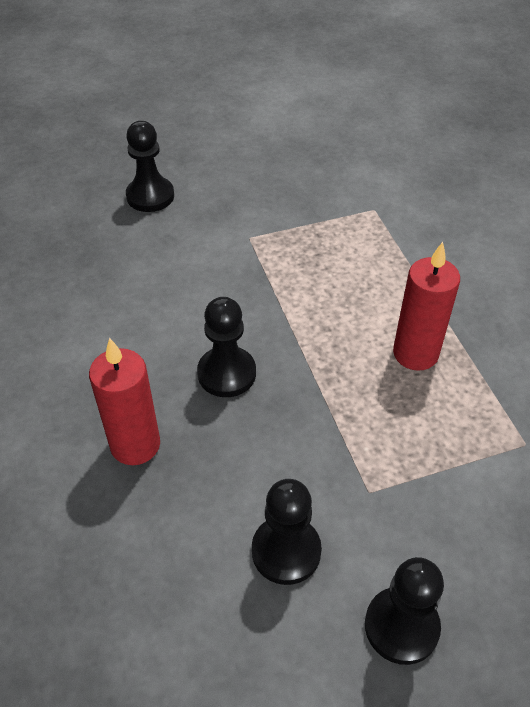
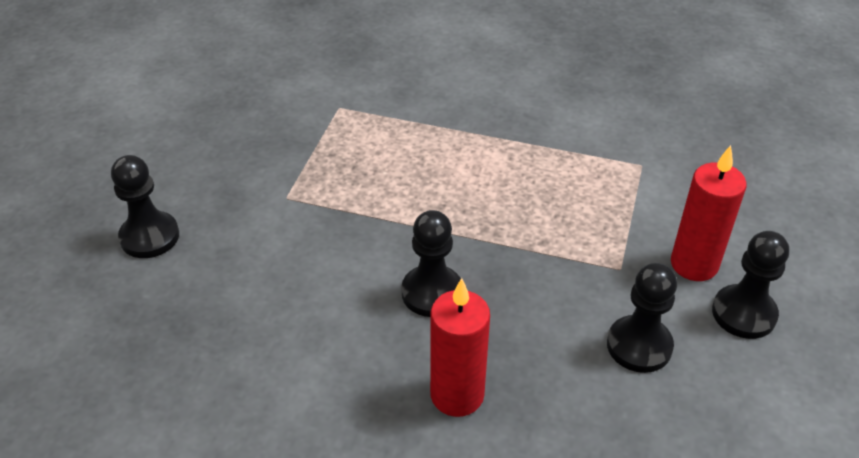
camera: 55 degrees left, 5 degrees down
(415, 353) = (514, 171): red candle -> red candle (694, 264)

